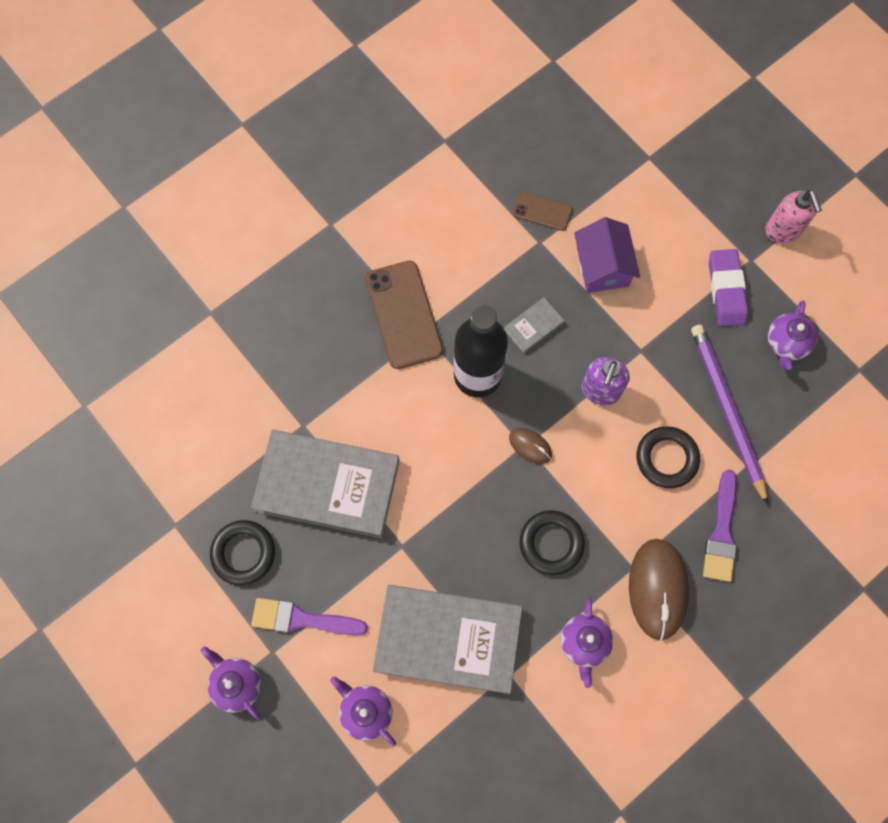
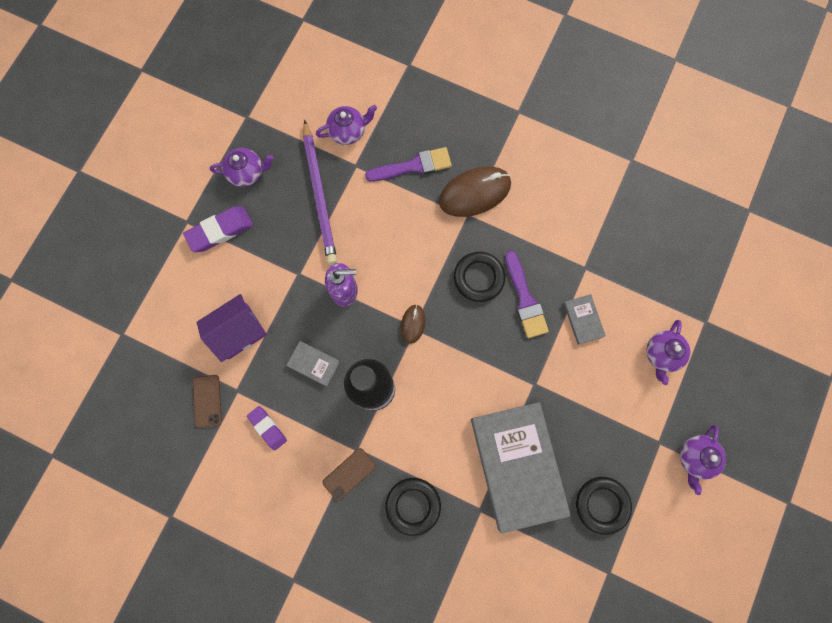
camera: 115 degrees left, 5 degrees up
(302, 619) = (625, 432): purple brush -> purple brush (525, 299)
(404, 314) = (349, 474): brown phone -> brown phone, size x0.54
(448, 639) = (583, 320): grey book -> grey book, size x0.42
(487, 257) = (267, 428): none -> purple eraser
(584, 643) = (537, 226): purple teapot -> purple teapot (348, 131)
(666, 458) = (376, 223): black ring -> black ring (413, 505)
(727, 411) = (320, 195): purple pencil -> purple pencil turned 60 degrees counterclockwise
(783, 230) = (150, 207): pink soap dispenser -> none

